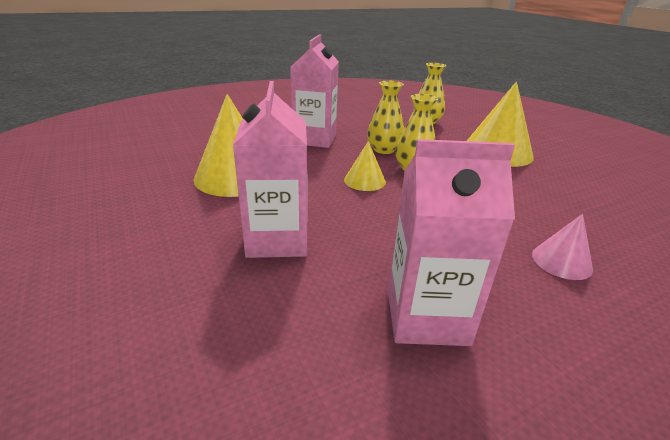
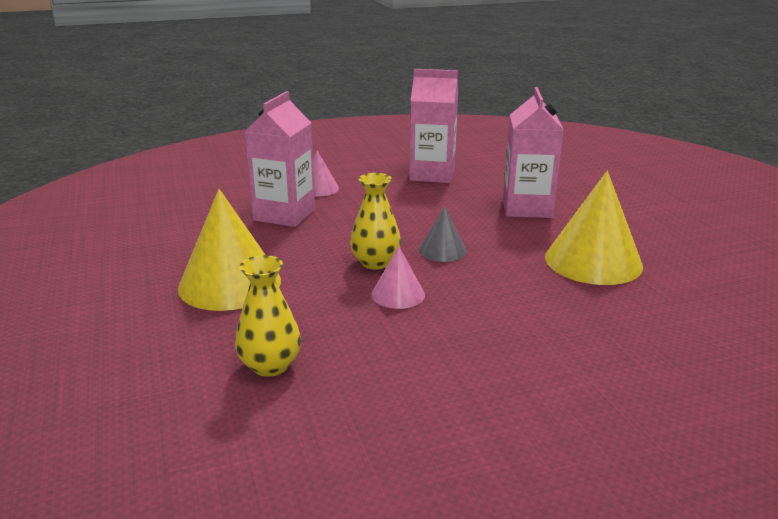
camera: 170 degrees left, 5 degrees down
(314, 139) = (504, 321): pink carton -> pink carton (284, 214)
(364, 181) = (442, 250): yellow cone -> grey cone
(384, 150) = (398, 294): yellow vase -> pink cone

